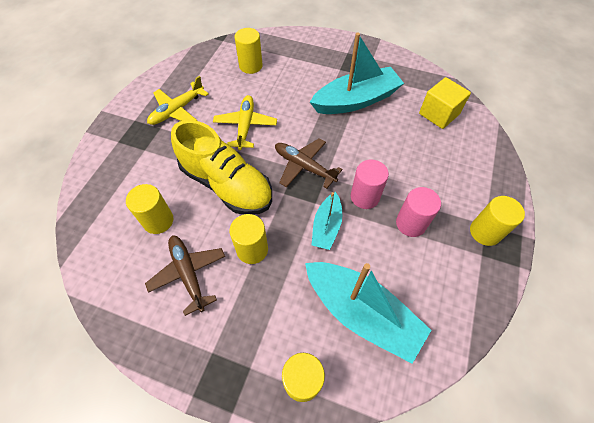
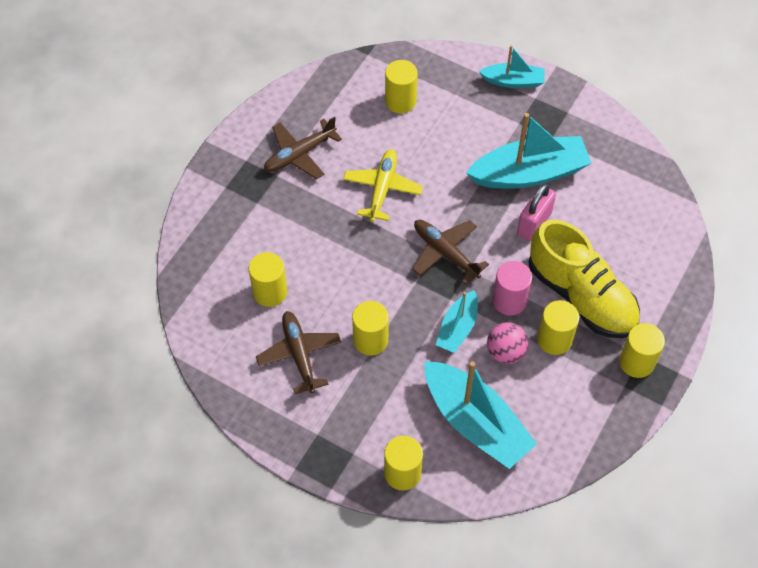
camera: 10 degrees right, 0 degrees up
(177, 110) = (300, 154): yellow plane -> brown plane
(227, 184) = (351, 261): yellow shoe -> yellow shoe (581, 296)
(329, 44) = (513, 81): none -> turquoise boat
(369, 135) = (534, 224): none -> pink padlock
(372, 241) = (505, 352): none -> pink ball
(411, 223) = (554, 339): pink cylinder -> yellow cylinder
(439, 114) = (631, 208): yellow cube -> none

